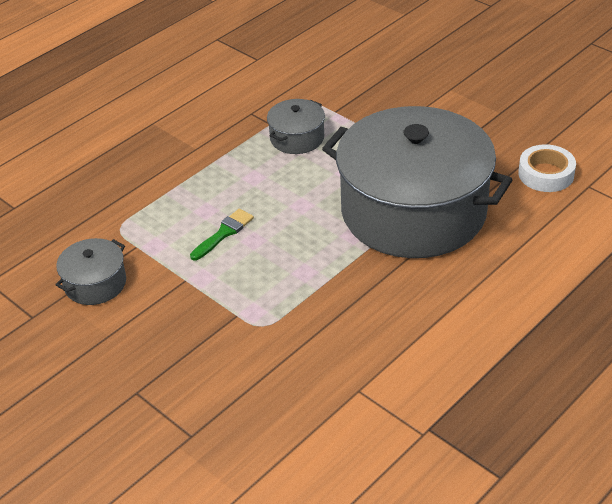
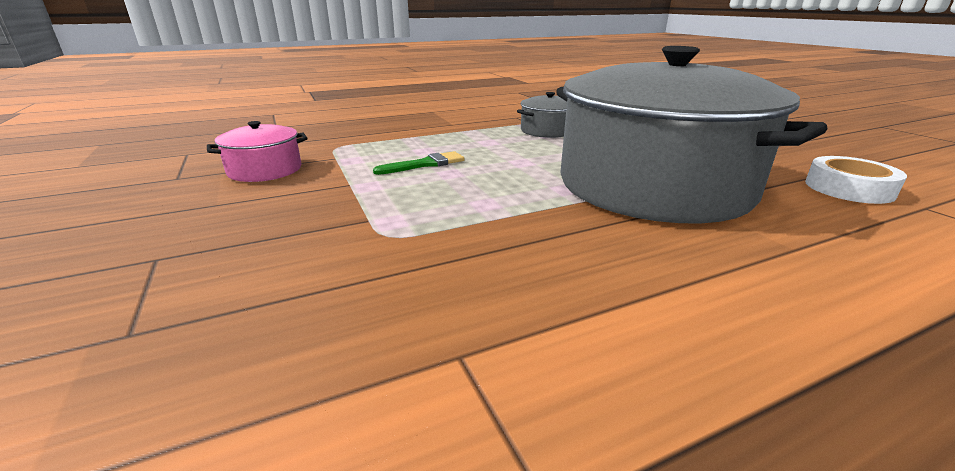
camera: 20 degrees right, 15 degrees down
(95, 283) = (265, 170): grey pot -> pink pot

